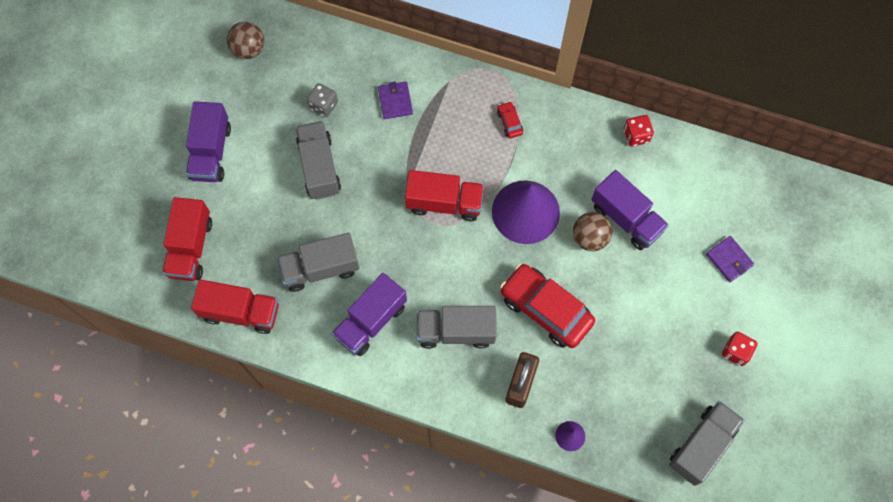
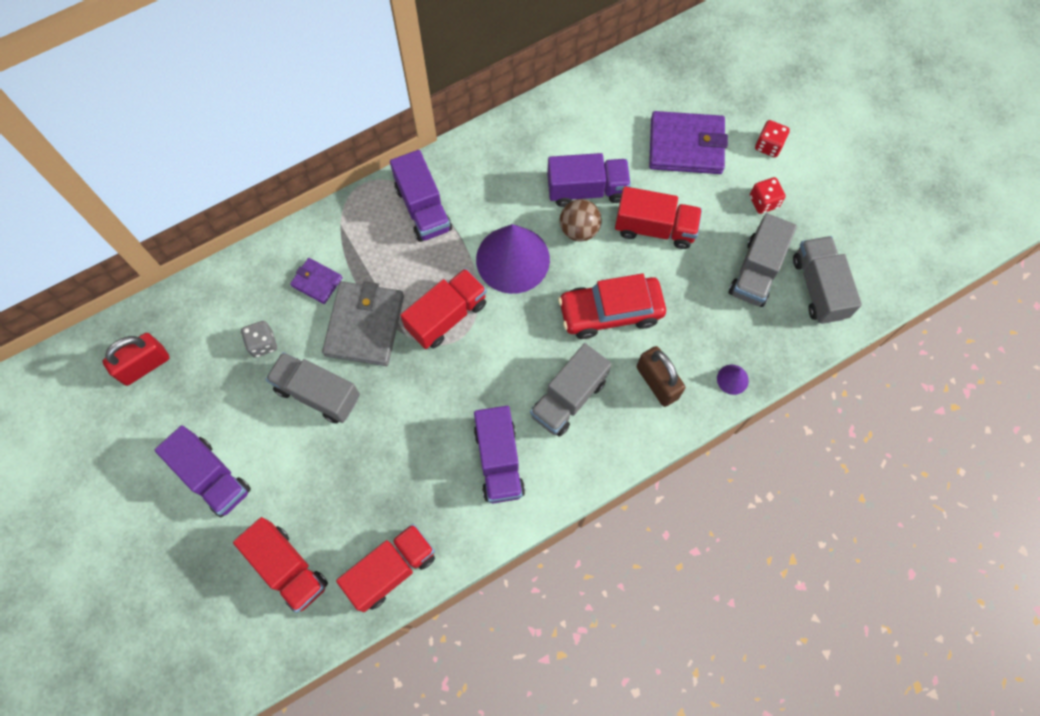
camera: 50 degrees left, 0 degrees up
(249, 49) = (144, 365): brown ball -> red padlock
(320, 268) = (413, 466): grey truck -> grey truck (756, 271)
(391, 156) = (364, 325): none -> grey wallet
(509, 122) = (423, 208): red car -> purple truck
(636, 136) = (524, 125): red dice -> red dice (768, 145)
(640, 289) = (655, 228): none -> red truck
(729, 260) = (686, 145): purple wallet -> purple wallet, size x1.90

